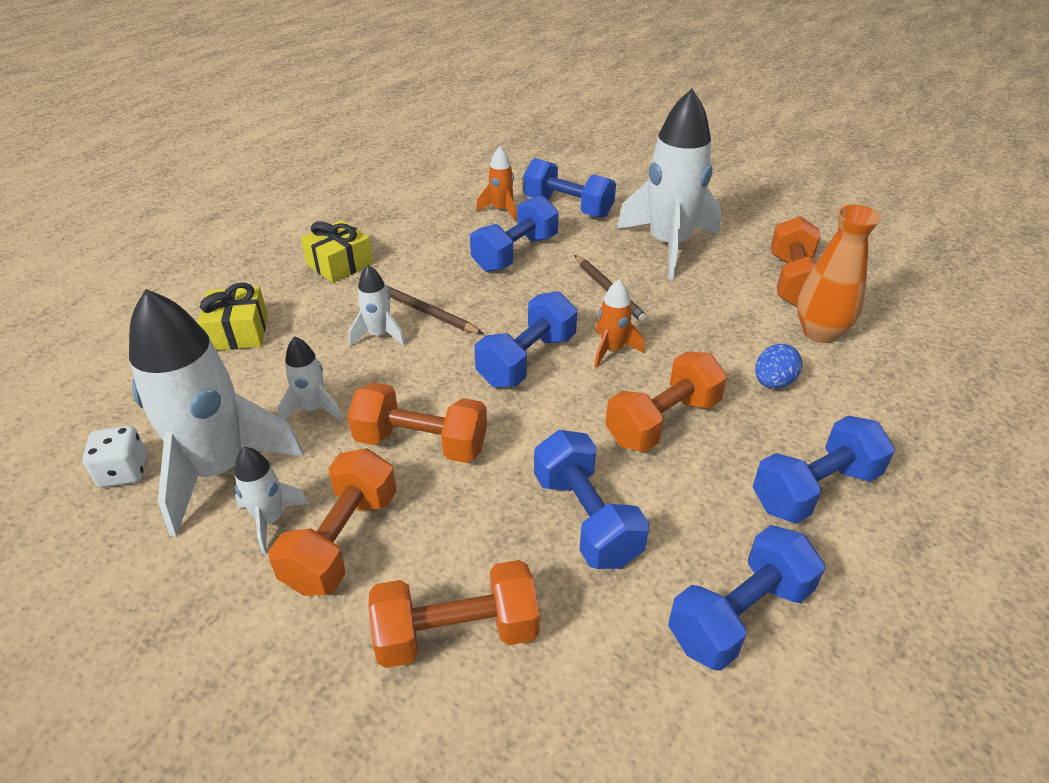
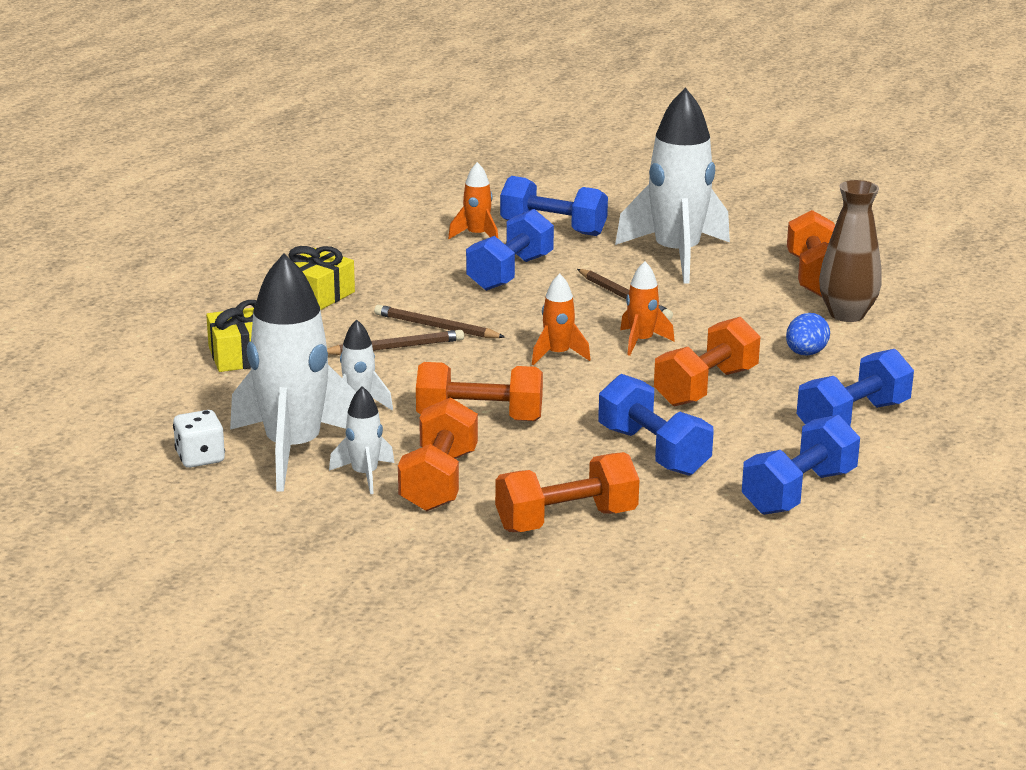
camera: 10 degrees left, 15 degrees down
(379, 335) = (395, 347): white rocket -> brown pencil
(527, 360) = (558, 355): blue dumbbell -> orange rocket
(820, 332) = (847, 314): orange vase -> brown vase

